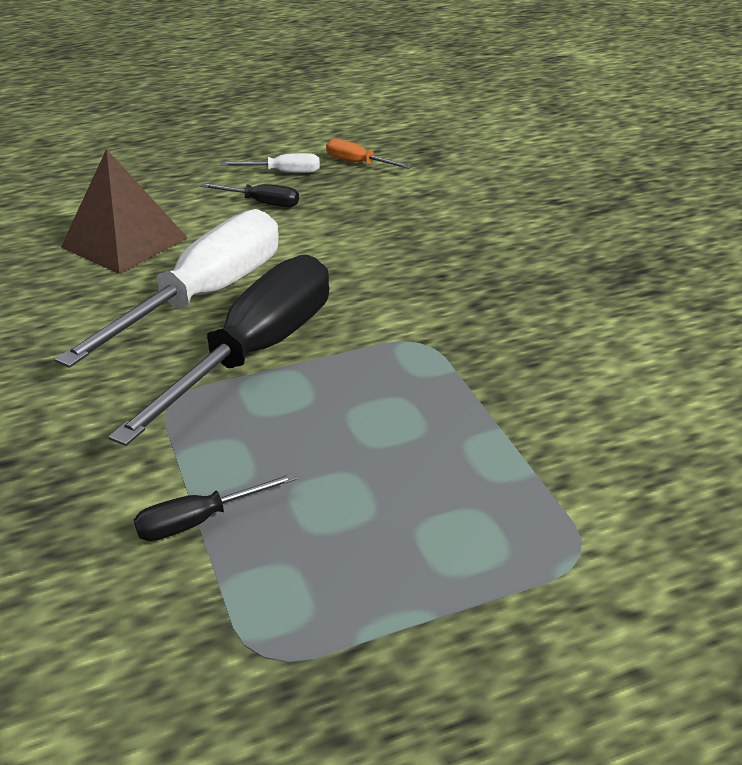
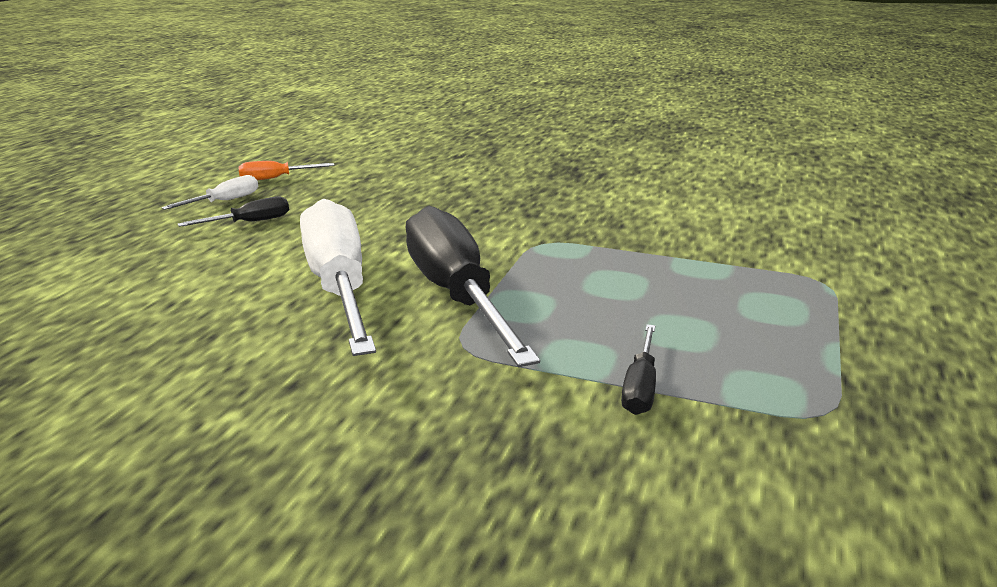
camera: 50 degrees left, 10 degrees down
(124, 242) = (175, 287): brown pyramid -> none

